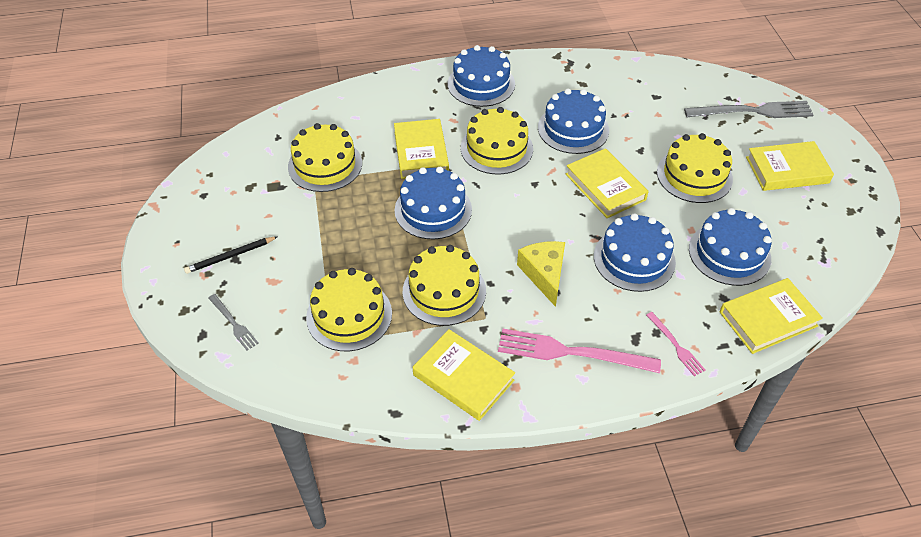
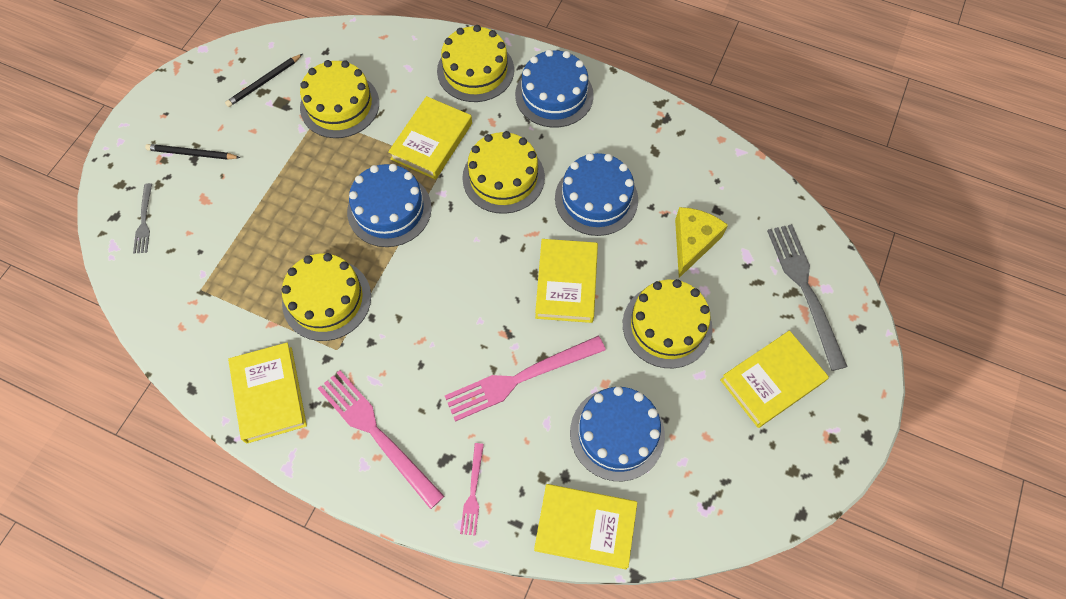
camera: 35 degrees right, 15 degrees up
(245, 180) = (264, 82): none -> black pencil
(349, 315) = (233, 272): yellow cake -> yellow cake (475, 70)
(544, 274) = (425, 340): yellow cheese -> yellow cheese (692, 242)
(634, 259) = (520, 378): blue cake -> pink fork
(753, 111) = (805, 289): grey fork -> grey fork turned 135 degrees counterclockwise
(787, 170) = (772, 381): yellow book -> yellow book turned 60 degrees counterclockwise

